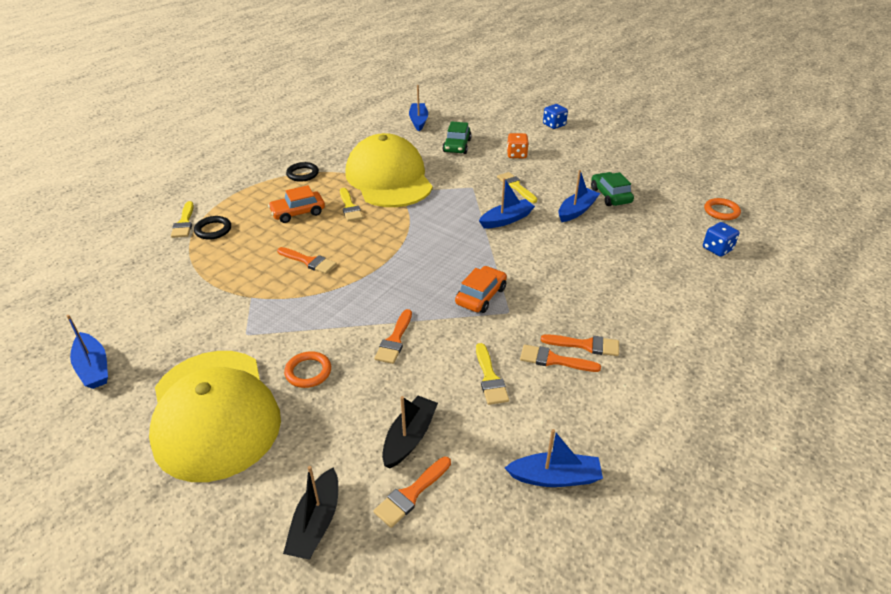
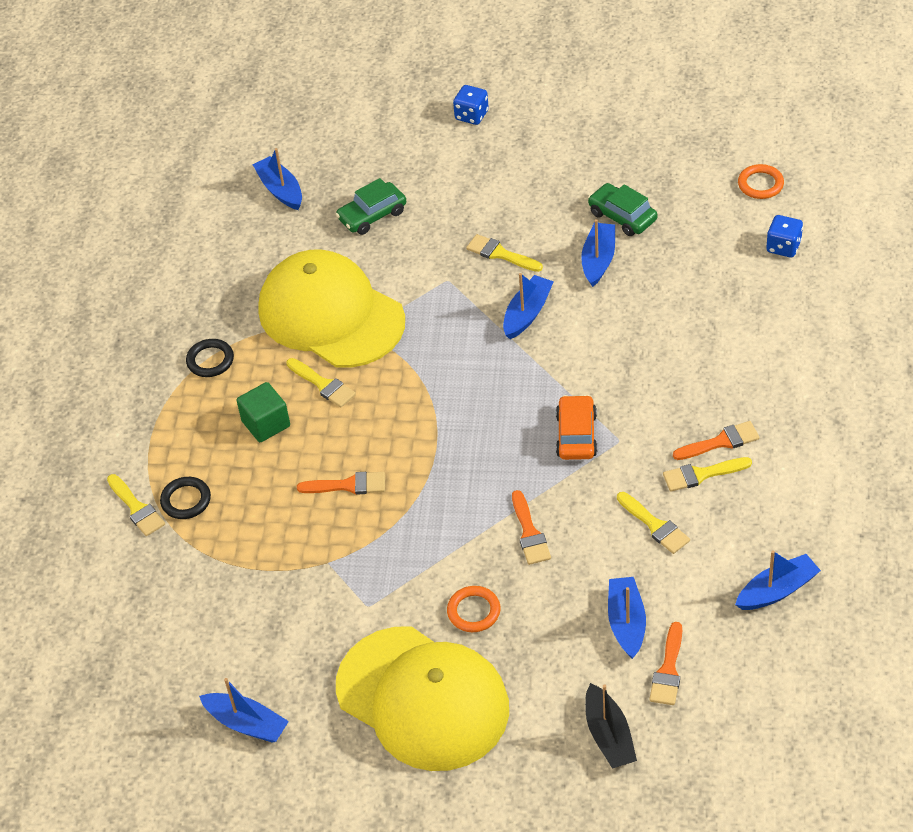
camera: 25 degrees left, 10 degrees up
(298, 212) = (266, 424): orange car -> green cube
(409, 437) = (626, 622): black boat -> blue boat
(457, 146) = (372, 215): green car -> green car turned 75 degrees clockwise
(516, 155) = (462, 196): orange dice -> none
(553, 360) = (701, 474): orange brush -> yellow brush

